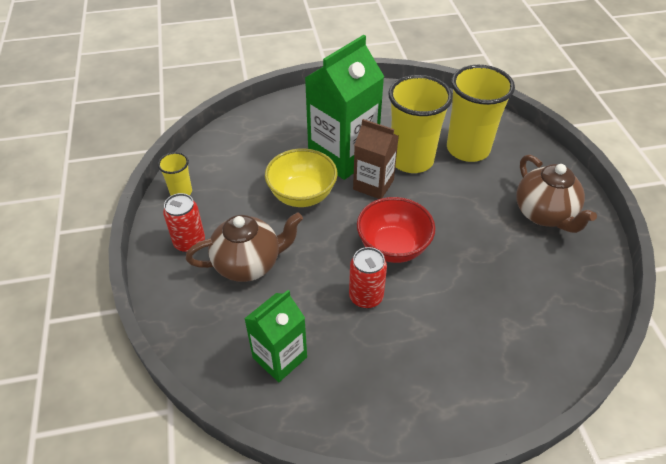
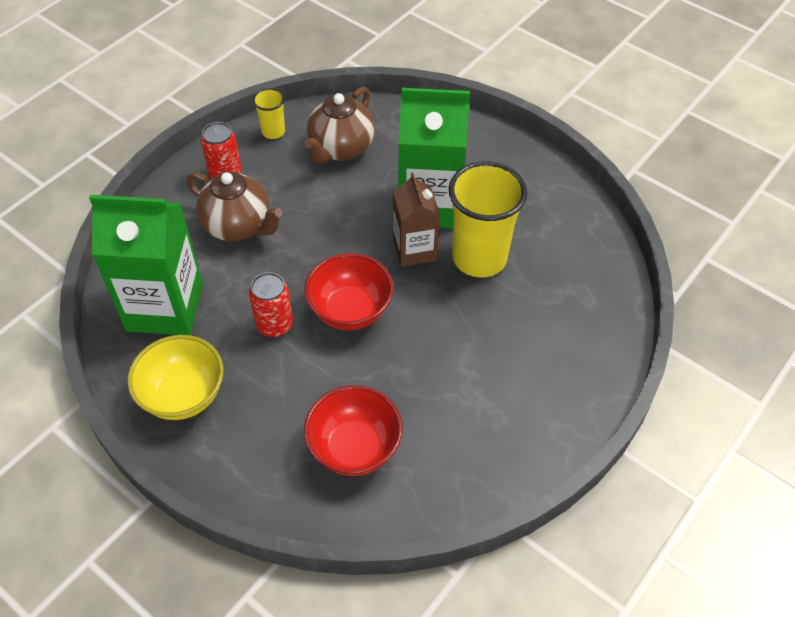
camera: 50 degrees right, 5 degrees up
(280, 357) = (165, 307): green carton -> green carton, size x1.67
(302, 195) = (349, 209): yellow bowl -> yellow bowl (183, 395)
(468, 149) = (545, 293): yellow cup -> none
(515, 314) = (354, 448): none -> red bowl
(544, 214) = (515, 407): brown teapot -> brown teapot (340, 148)

